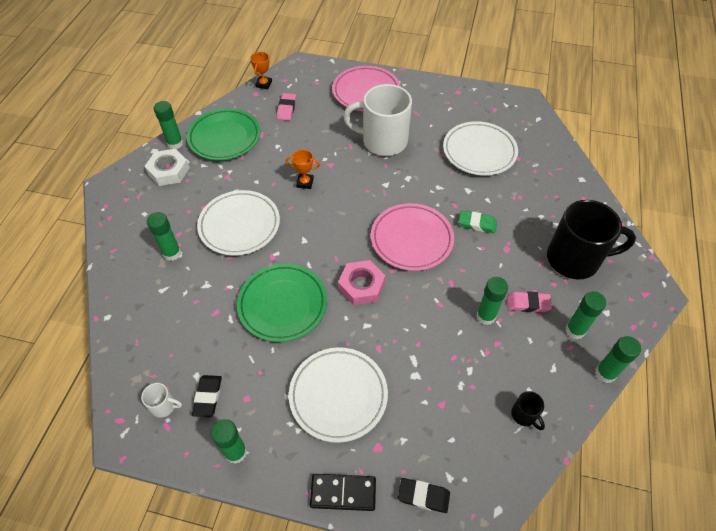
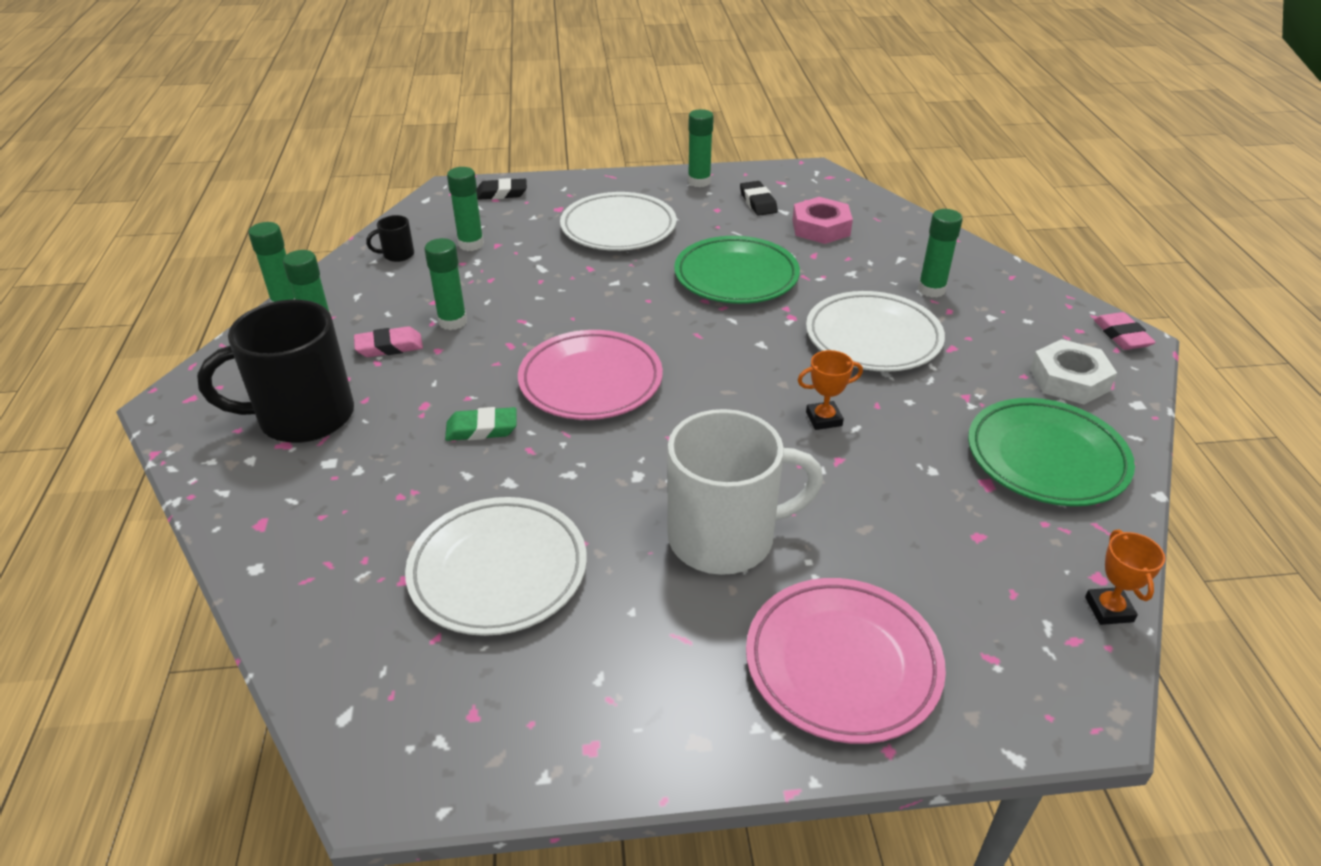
camera: 160 degrees right, 15 degrees down
(164, 406) = (796, 190): white mug -> none
(175, 143) = (1119, 424): green glue stick -> green glue stick (471, 244)
(286, 109) = (991, 556): pink eraser -> pink eraser (1121, 336)
(343, 493) = (580, 182): black domino -> none
(361, 286) = (642, 314): pink nut -> pink nut (820, 228)
(524, 415) = (397, 255): black mug -> black mug turned 60 degrees counterclockwise

